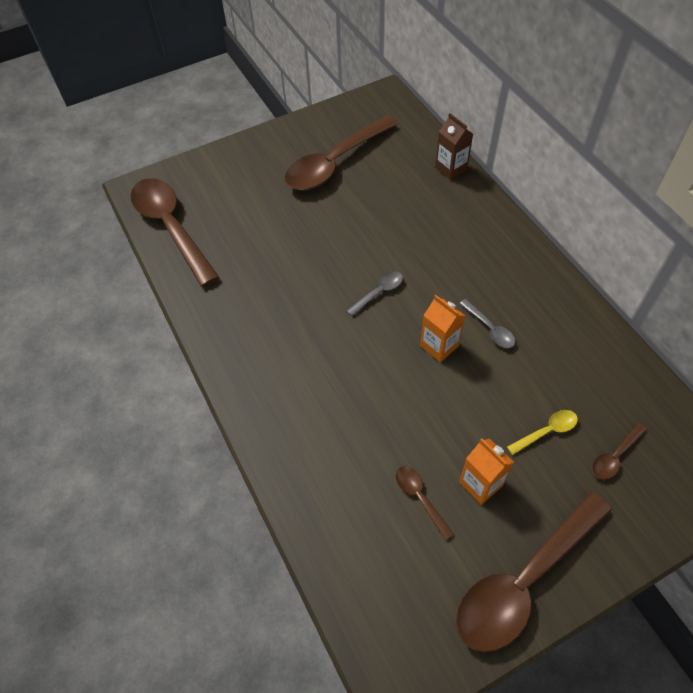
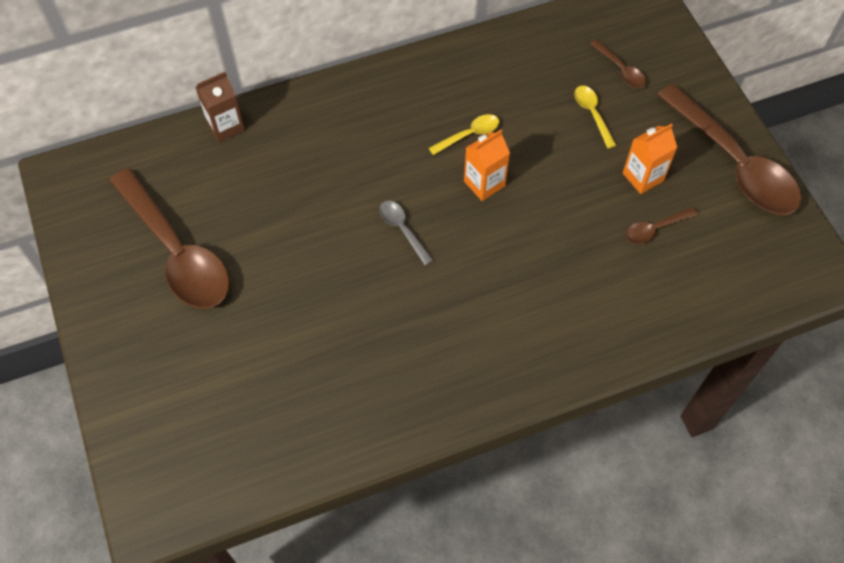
camera: 85 degrees left, 5 degrees up
(171, 227) = (242, 468): brown spoon -> none
(490, 329) = (469, 135): grey spoon -> yellow spoon

